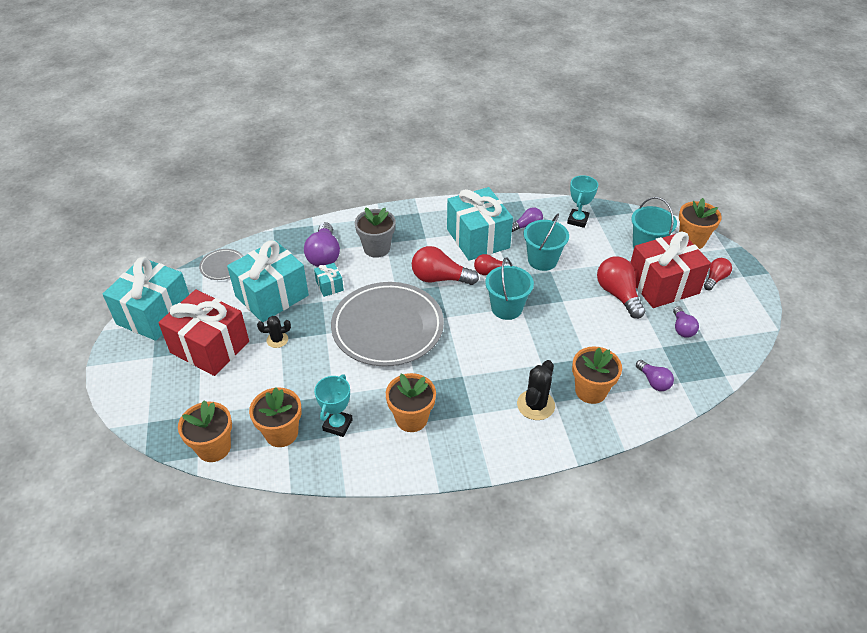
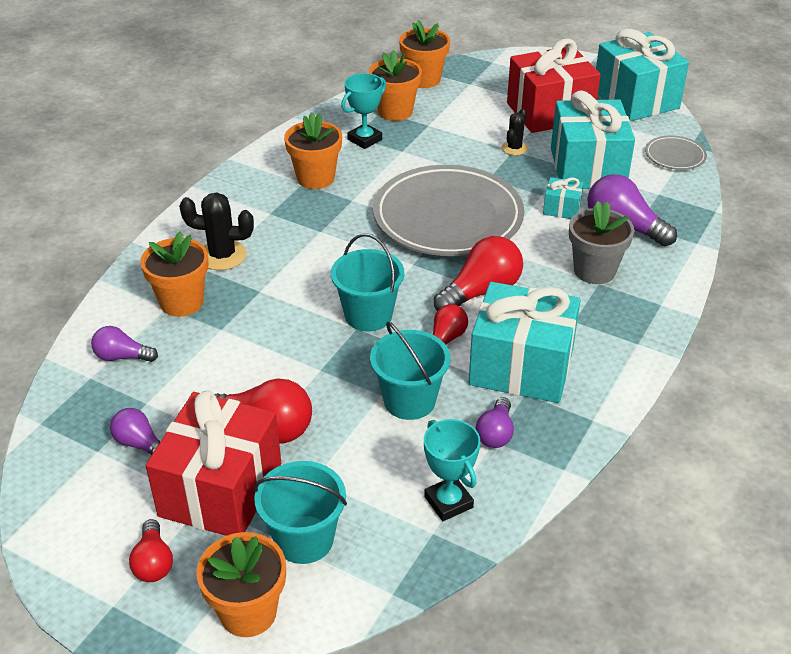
camera: 130 degrees right, 5 degrees down
(337, 425) = (364, 139): turquoise trophy -> turquoise trophy turned 75 degrees clockwise
(535, 405) = (222, 255): black cactus -> black cactus turned 60 degrees counterclockwise

